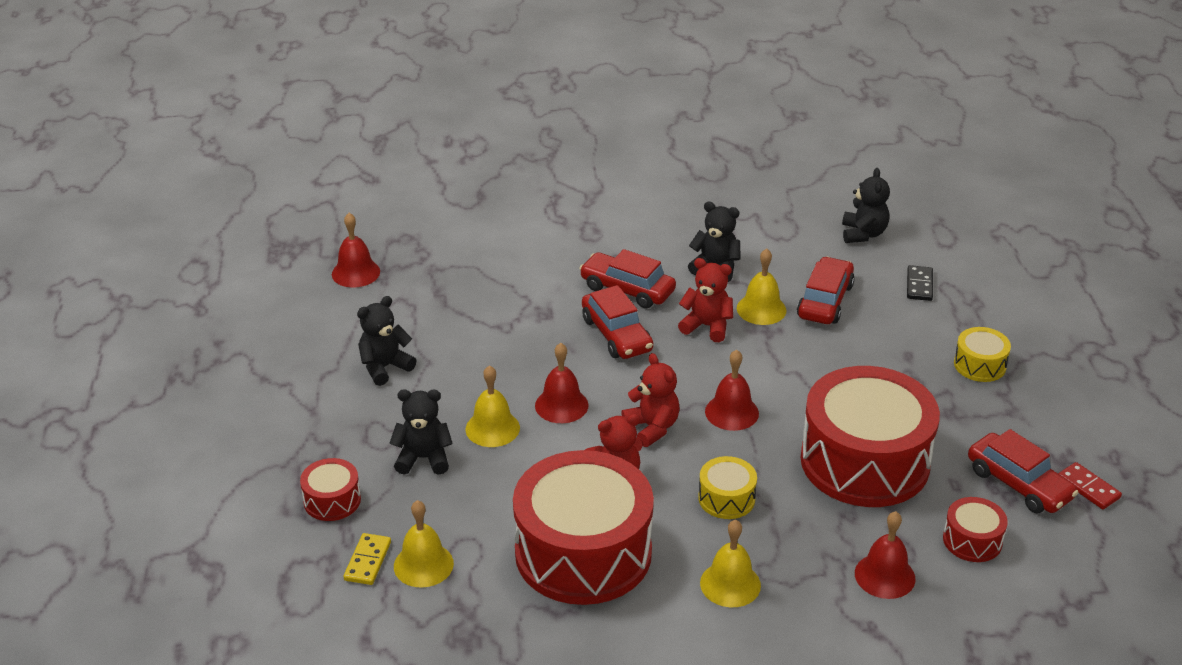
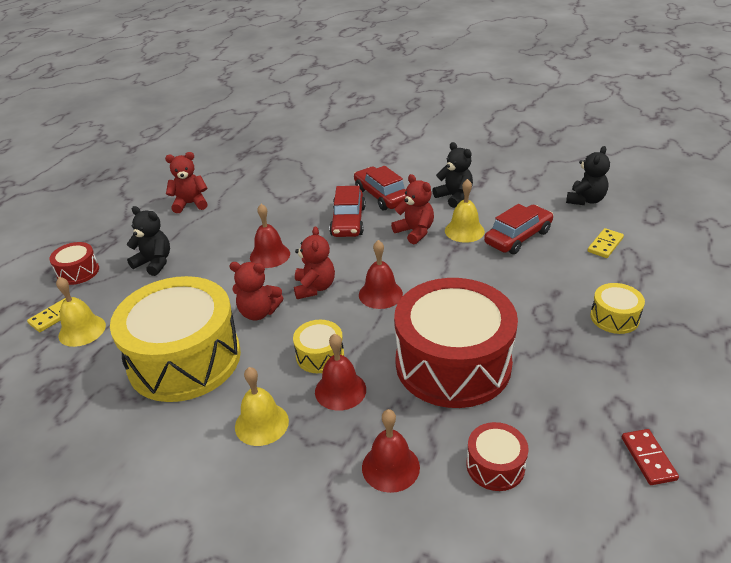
camera: 30 degrees right, 0 degrees up
(355, 272) = (230, 150): red bell -> red bell (340, 390)
(385, 367) = (190, 204): black teddy bear -> red teddy bear
(492, 428) = (213, 257): yellow bell -> none
(583, 552) = (184, 359): red drum -> yellow drum
(919, 285) = (605, 245): black domino -> yellow domino
(1019, 484) = (578, 430): red car -> none

